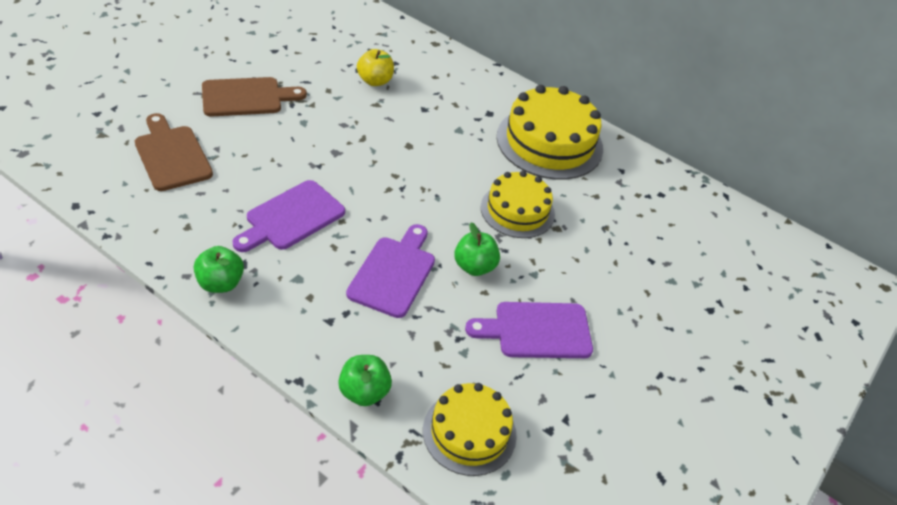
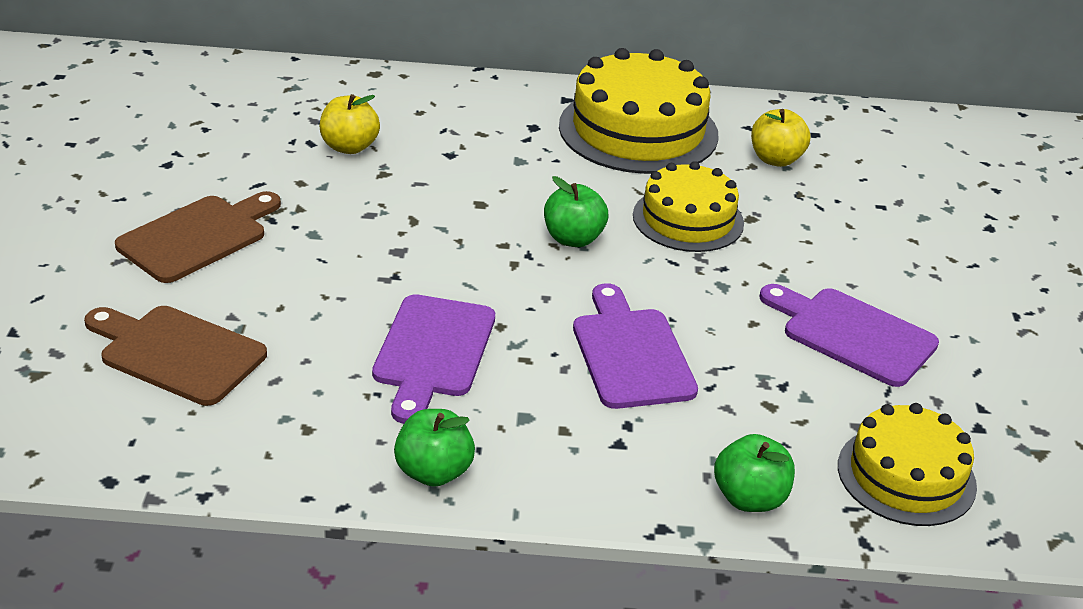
camera: 30 degrees left, 10 degrees down
(474, 267) = (711, 301): green apple -> green apple (573, 239)
(537, 330) = (852, 334): purple cutting board -> purple cutting board turned 75 degrees clockwise
(616, 199) = (776, 159): none -> yellow apple

